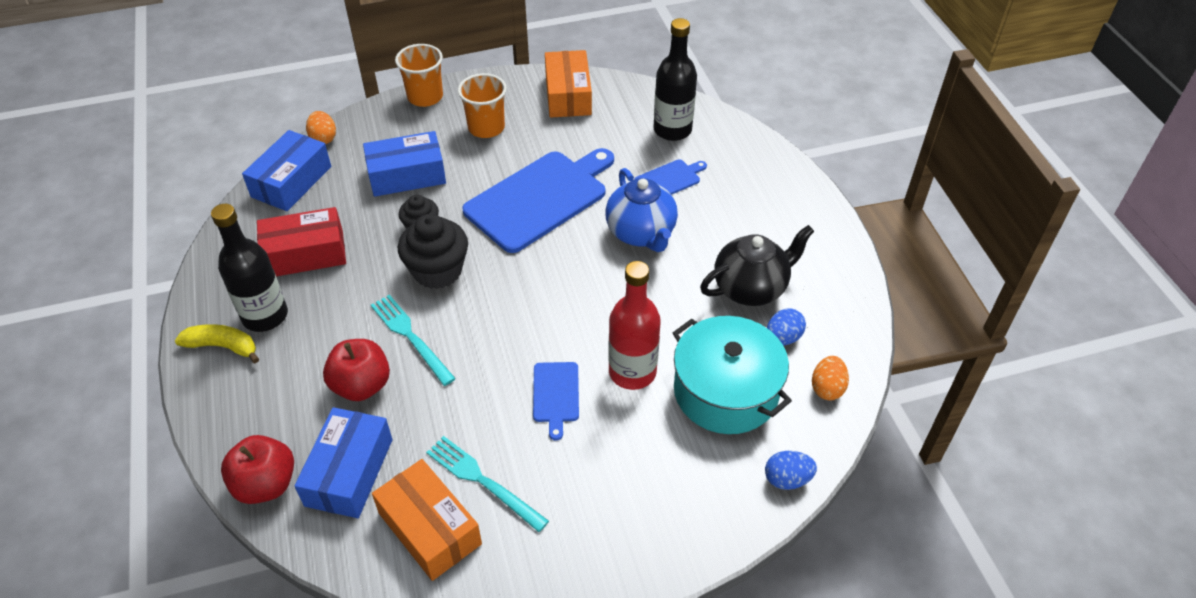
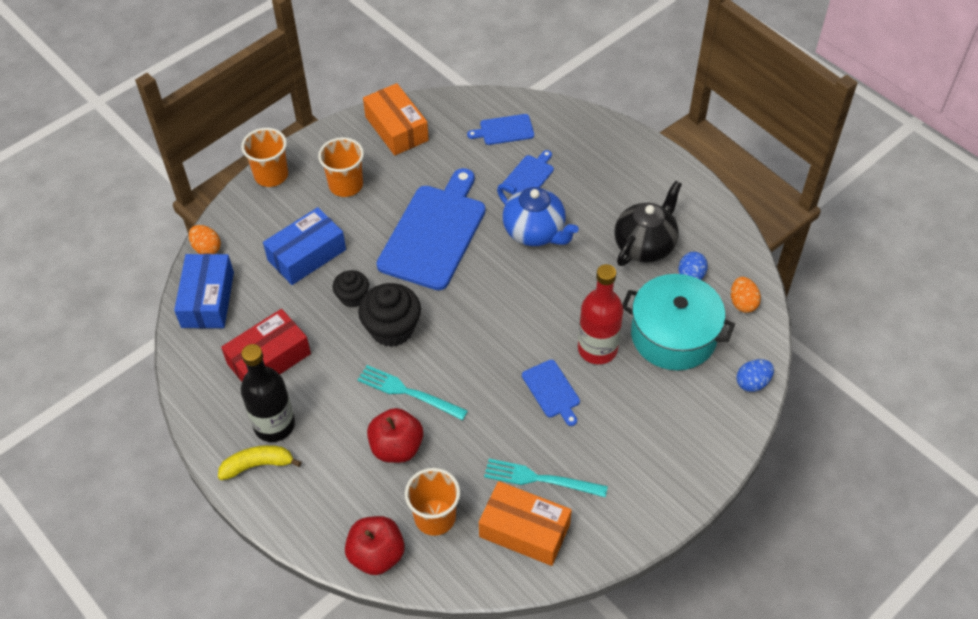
camera: 25 degrees left, 5 degrees up
(349, 472) = (435, 517): blue box -> orange cup
(672, 130) = (504, 130): black bottle -> blue cutting board

